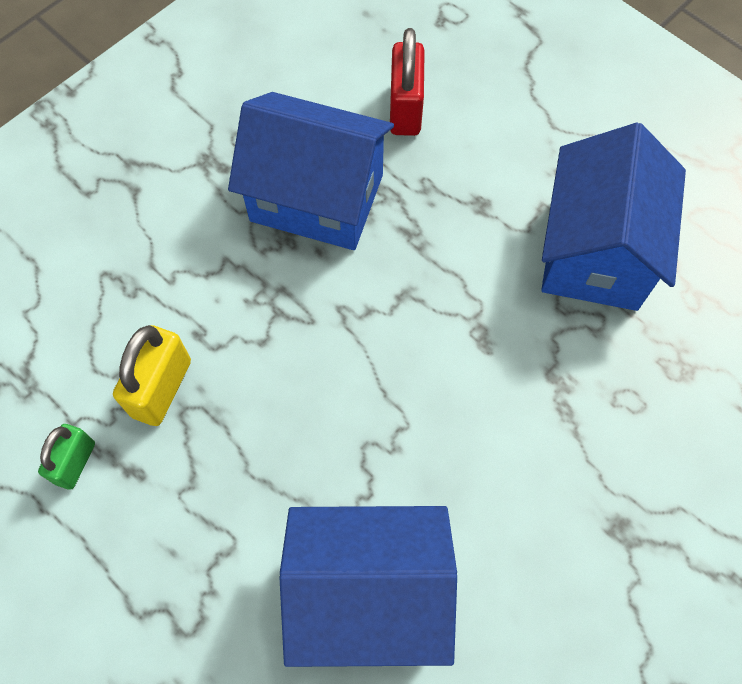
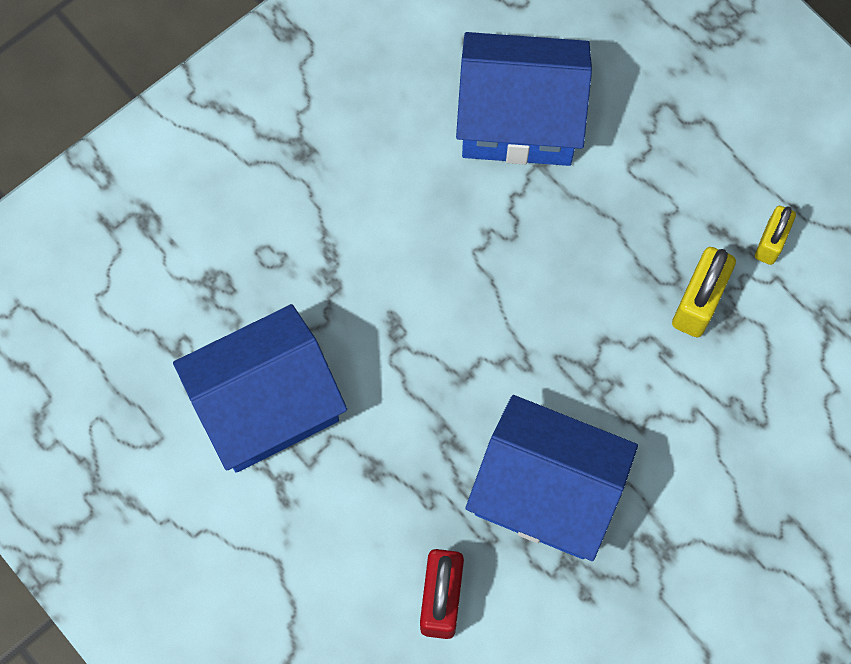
camera: 175 degrees left, 5 degrees up
(75, 463) = (770, 242): green padlock -> yellow padlock
(595, 252) = (267, 405): blue house -> blue house turned 45 degrees clockwise

